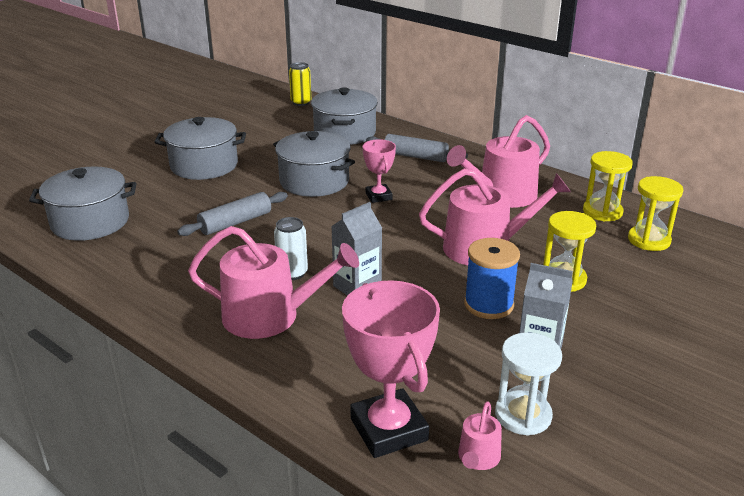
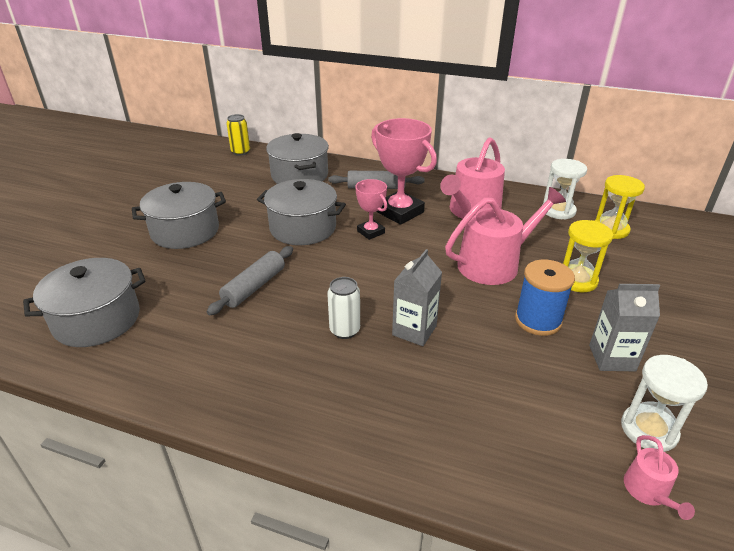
camera: 20 degrees left, 5 degrees up
(270, 316) = (354, 384): pink watering can -> none
(388, 429) = (551, 485): pink trophy -> pink trophy (399, 212)
(602, 212) = (558, 211): yellow hourglass -> white hourglass

